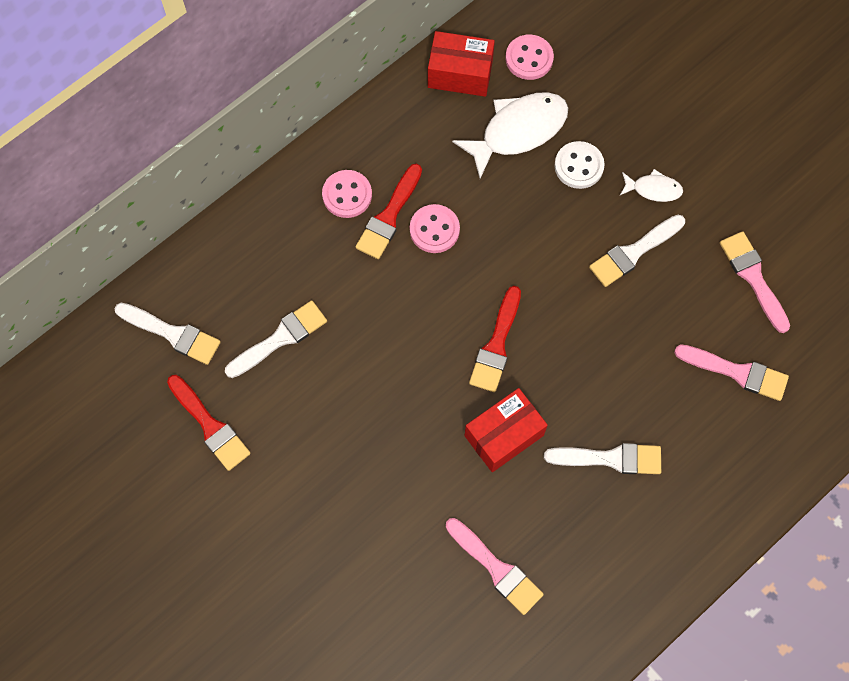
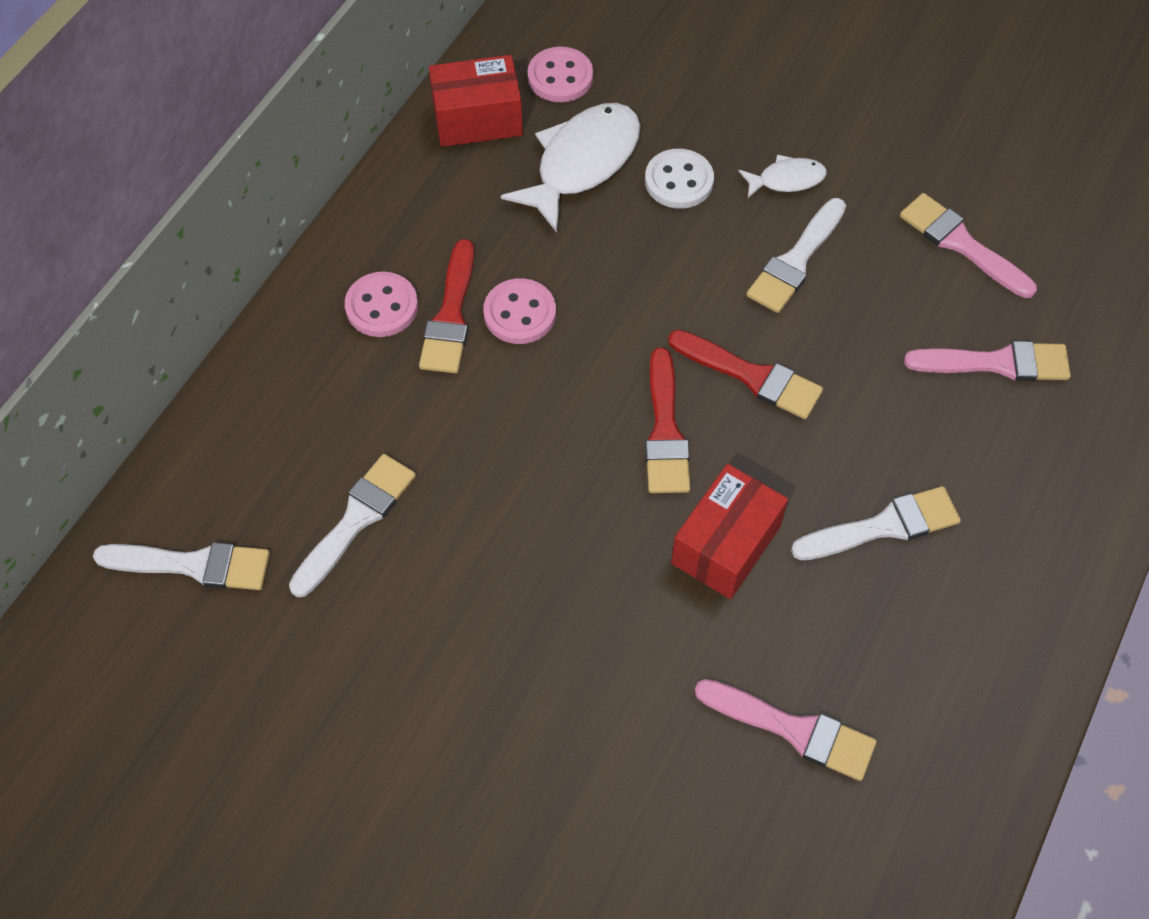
camera: 20 degrees left, 10 degrees down
(210, 426) = (295, 674): red brush -> red brush (752, 376)

